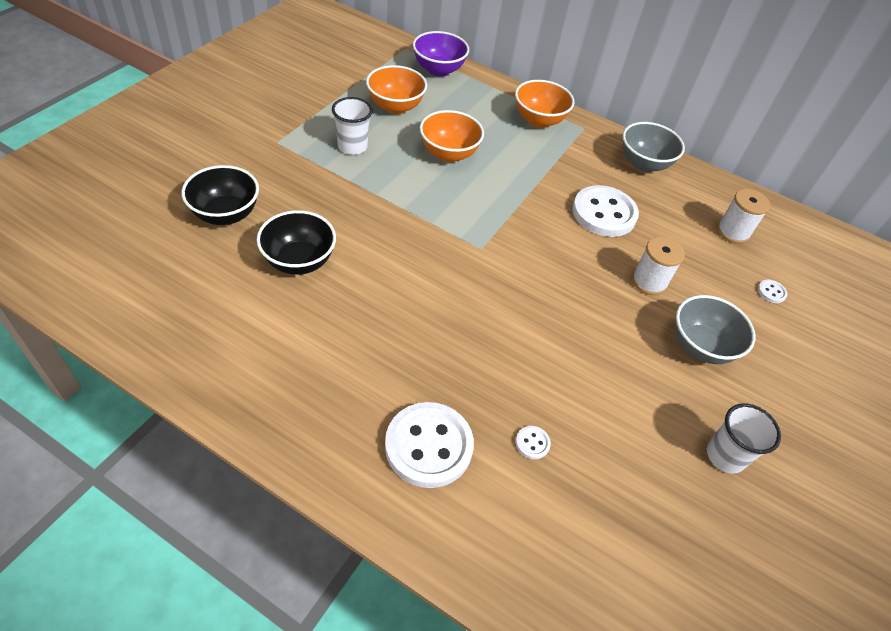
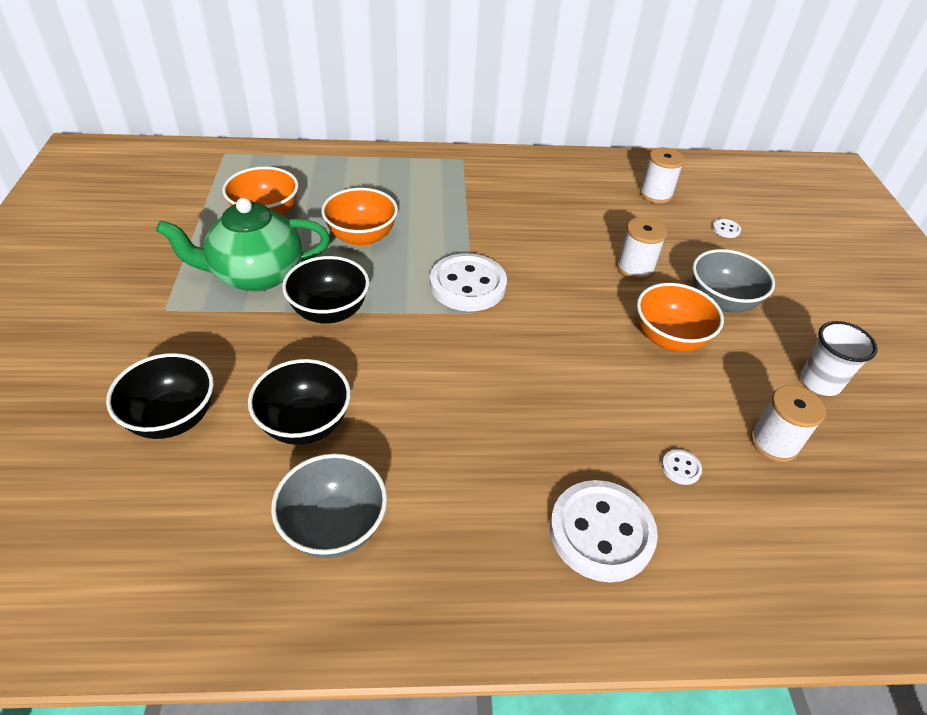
camera: 30 degrees left, 5 degrees down
(352, 146) = (256, 275): white cup -> green teapot
(379, 196) = (329, 311): none -> black bowl
(438, 70) = (278, 161): purple bowl -> none
(539, 120) = (417, 169): orange bowl -> orange bowl (669, 338)
(604, 213) = (547, 227): white button -> white button (468, 285)
(630, 473) = (774, 442): none -> white spool
(644, 164) = (539, 169): grey bowl -> grey bowl (334, 526)

